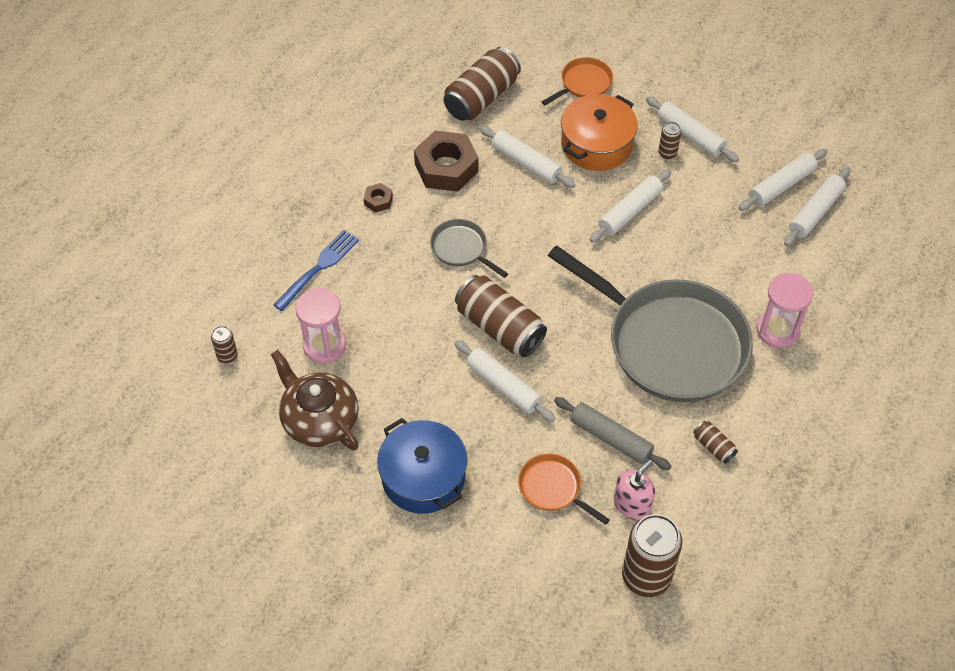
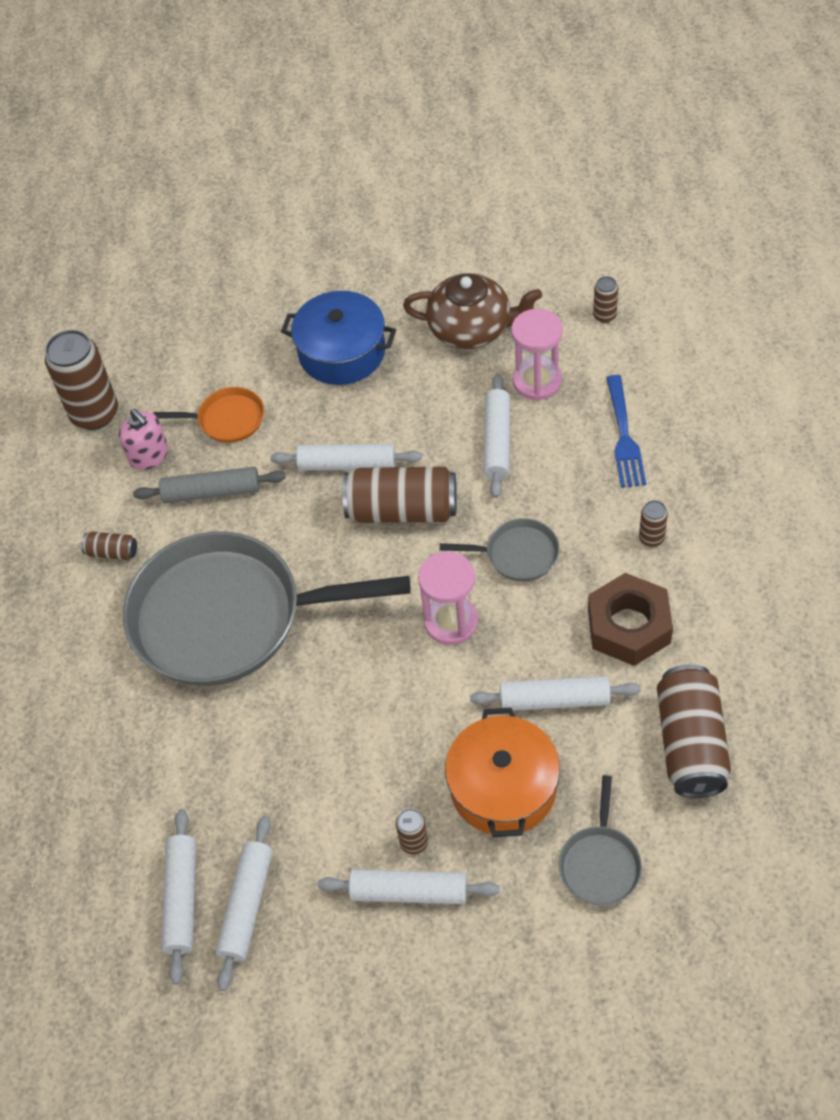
camera: 145 degrees right, 0 degrees up
(378, 200) = (651, 538): brown nut -> brown can
(583, 83) = (600, 863): orange pan -> grey pan
(630, 211) = (390, 730): white rolling pin -> white rolling pin (497, 441)
(632, 504) = (149, 455): pink soap dispenser -> pink soap dispenser turned 45 degrees counterclockwise
(777, 330) = (128, 713): pink hourglass -> pink hourglass (451, 622)

